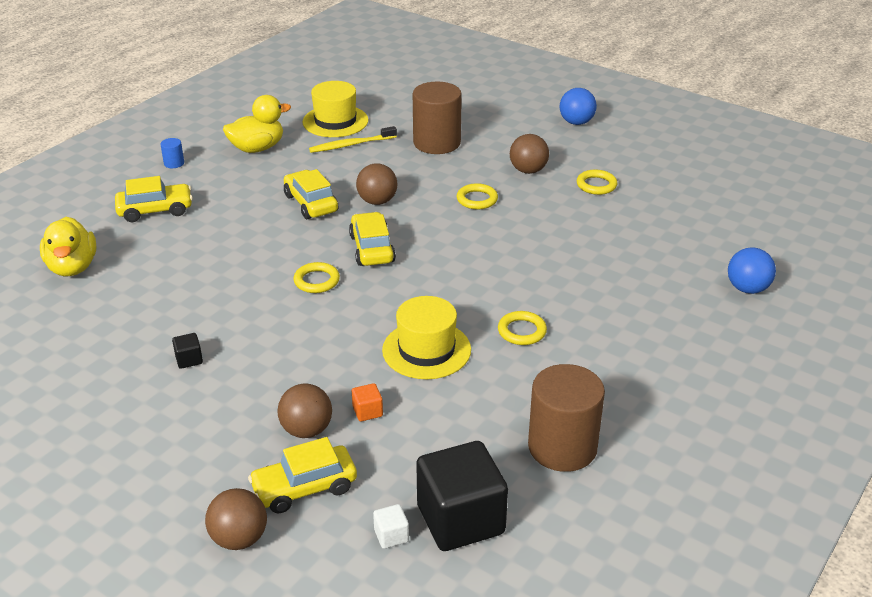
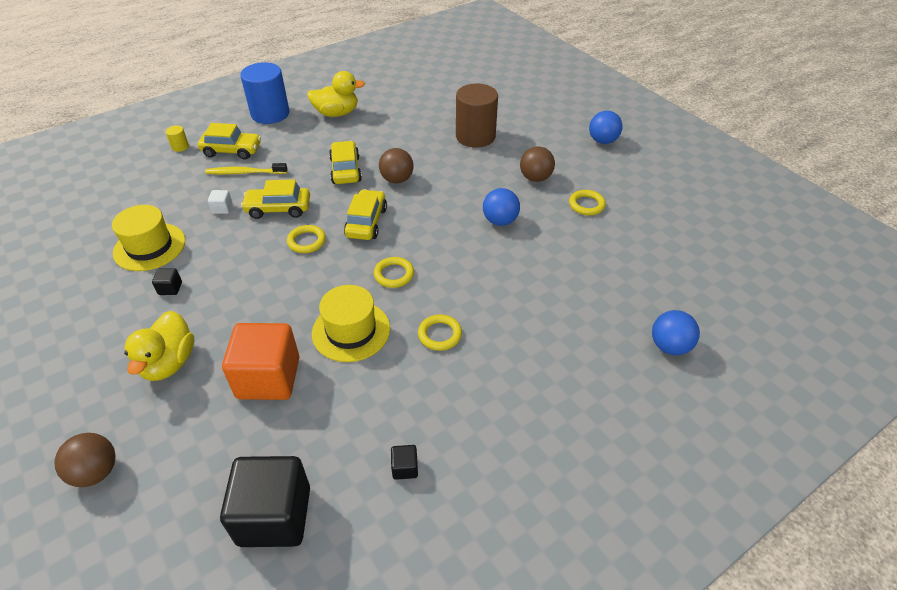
camera: 20 degrees right, 10 degrees up
(72, 267) = (146, 186): yellow duck -> yellow duck (169, 363)
(84, 219) = (180, 147): none -> yellow cylinder
(174, 163) = (270, 114): blue cylinder -> blue cylinder, size x2.44
(304, 488) = (174, 438): yellow car -> yellow car (278, 209)
(306, 430) = (212, 381): brown ball -> none
(335, 121) = (408, 101): yellow hat -> yellow hat (149, 247)
(351, 145) = (408, 124): yellow toothbrush -> yellow toothbrush (245, 173)
(367, 411) = (268, 378): orange cube -> orange cube, size x2.50
(391, 536) = (210, 512): white cube -> white cube (222, 208)
(477, 199) = (477, 196): yellow ring -> yellow ring (394, 274)
(516, 218) = (500, 221): none -> blue ball
(562, 447) = (405, 468): brown cylinder -> black cube

